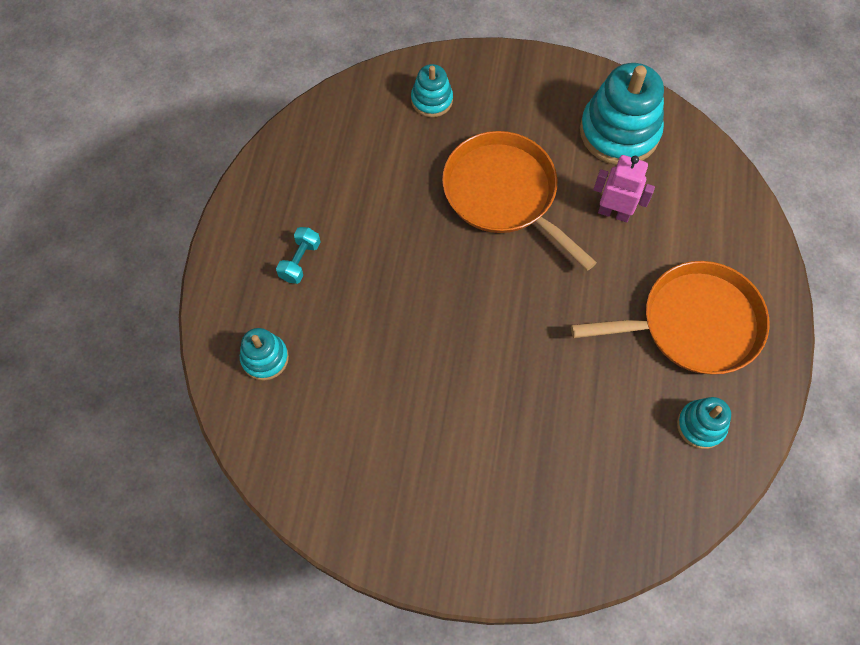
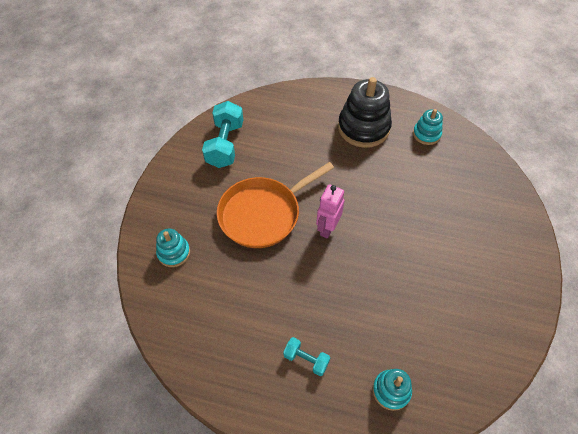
camera: 85 degrees left, 10 degrees down
(614, 212) = (285, 155): pink robot -> pink robot (327, 228)
(619, 132) = (225, 144): turquoise stacking toy -> turquoise dumbbell
(694, 324) = (363, 128): orange pan -> black stacking toy

